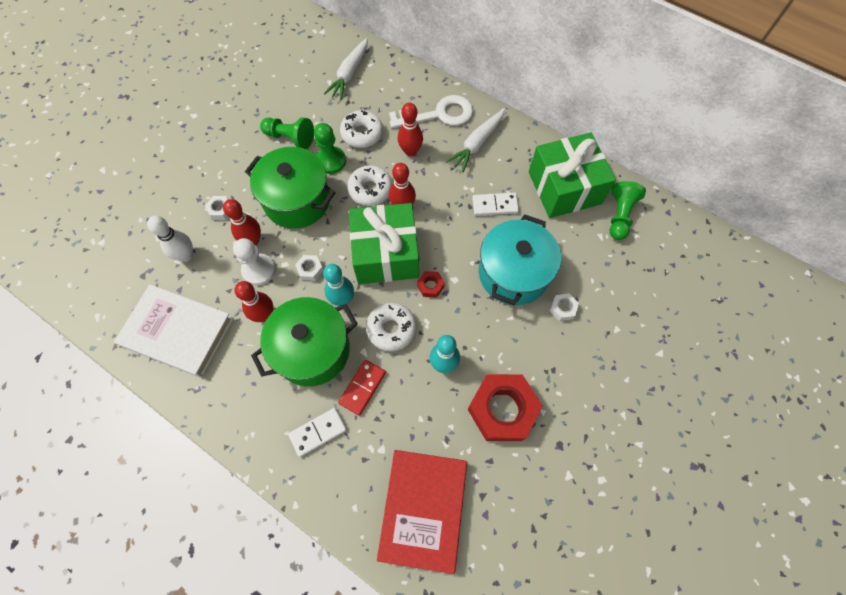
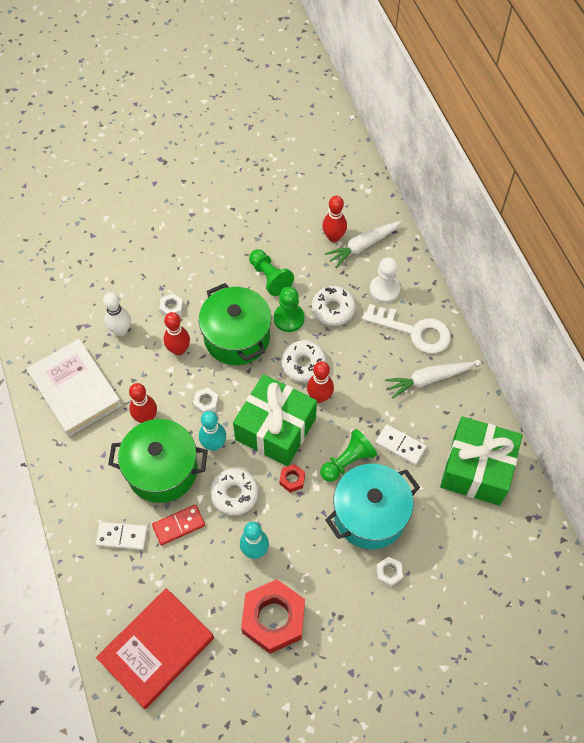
camera: 35 degrees right, 5 degrees down
(259, 270) = (166, 378): white pawn -> white pawn (384, 290)
(410, 151) = (363, 350): red bowling pin -> red bowling pin (333, 237)
(619, 216) = (507, 527): green pawn -> green pawn (347, 461)

